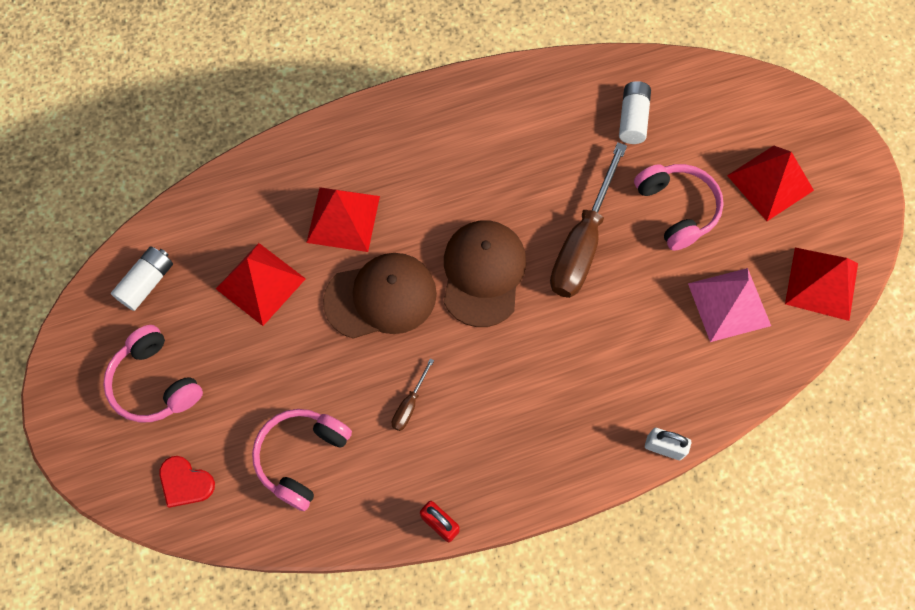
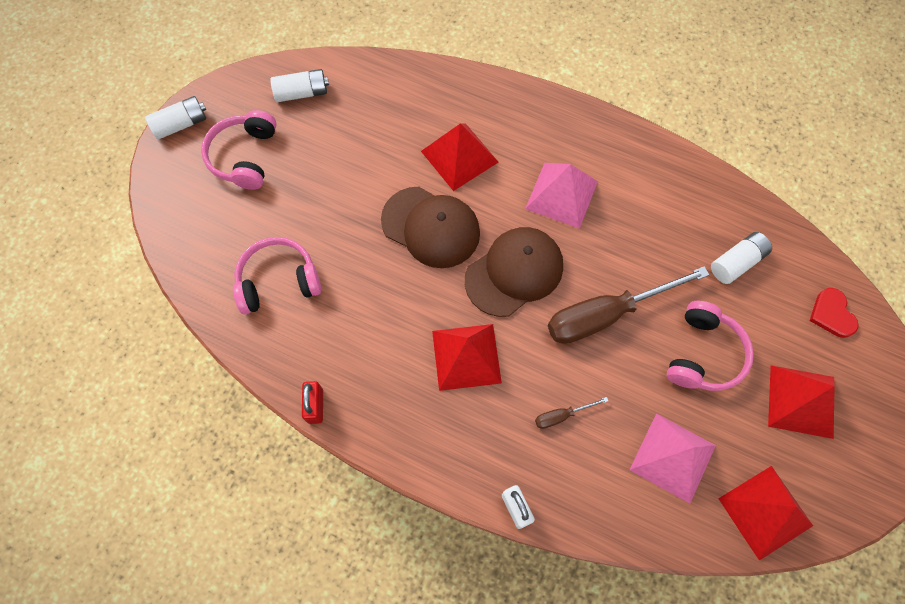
camera: 45 degrees right, 0 degrees up
(62, 408) = (181, 124): none -> white battery
(185, 483) = (199, 231): red heart -> red heart (832, 314)
(260, 283) = (366, 152): red pyramid -> red pyramid (466, 356)
(409, 404) = (377, 312): brown screwdriver -> brown screwdriver (561, 415)
(456, 179) = (561, 195): none -> pink pyramid

